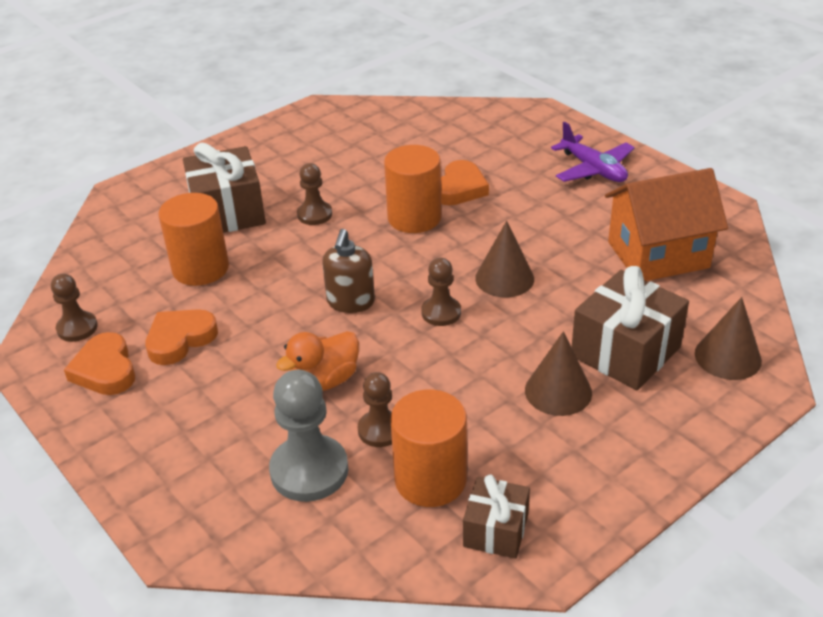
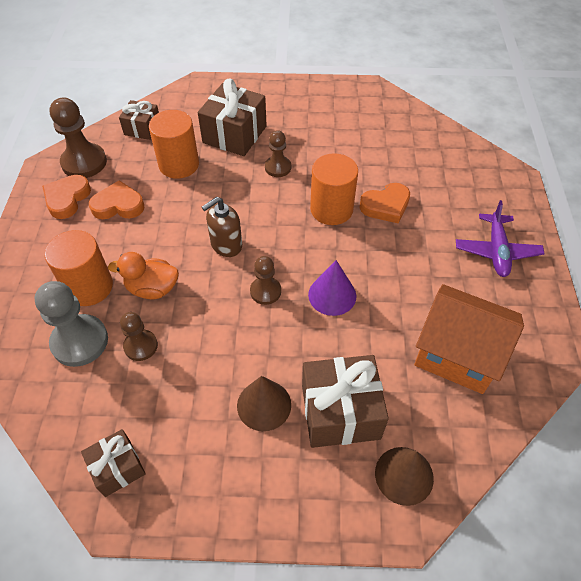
camera: 40 degrees right, 15 degrees up
(77, 328) = (84, 162): brown pawn -> brown pawn, size x1.67
(108, 261) = (142, 128): none -> brown gift
(430, 479) = (126, 402): orange cylinder -> orange cylinder (89, 287)
(504, 278) = (332, 295): brown cone -> purple cone

